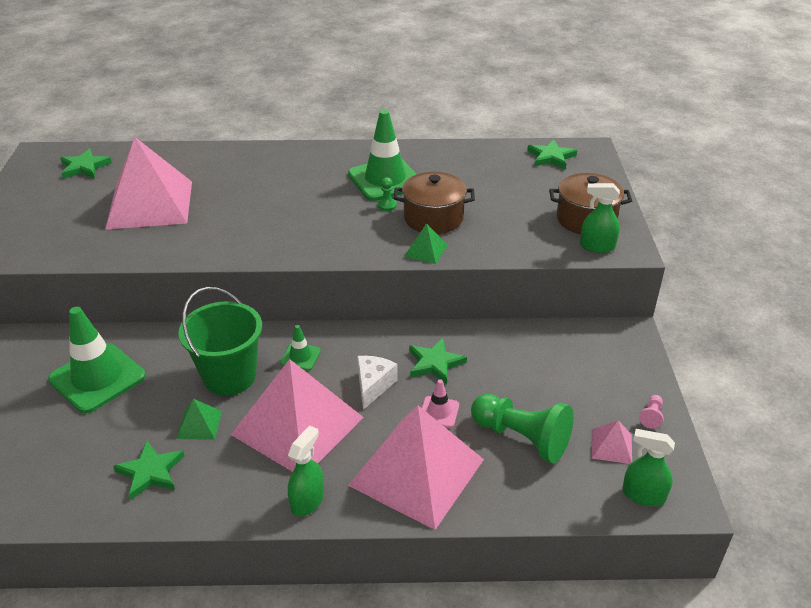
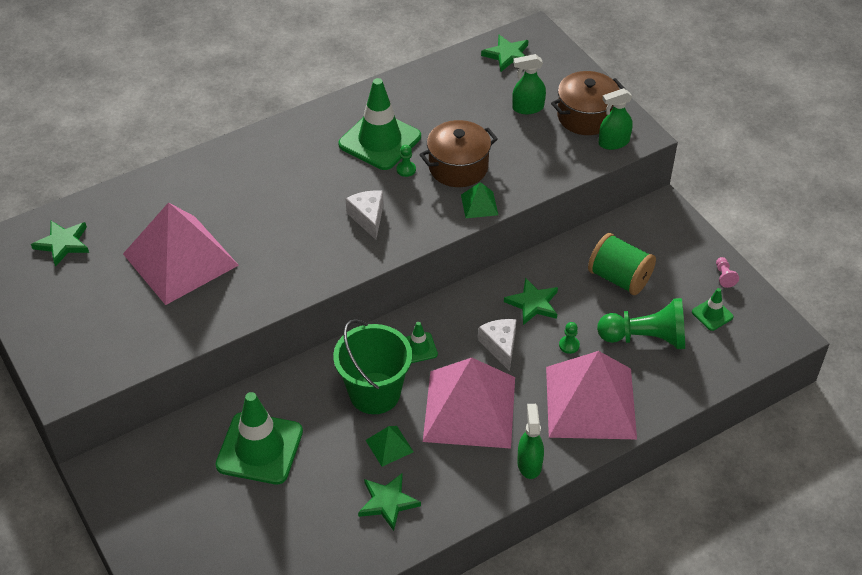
camera: 30 degrees left, 10 degrees up
(321, 227) = (368, 218): none -> white cheese
(439, 412) = (569, 345): pink traffic cone -> green pawn
(537, 375) = (619, 278): none -> green spool
(611, 446) = (712, 314): pink pyramid -> green traffic cone
(643, 495) = (757, 343): green spray bottle -> green spray bottle (527, 108)

